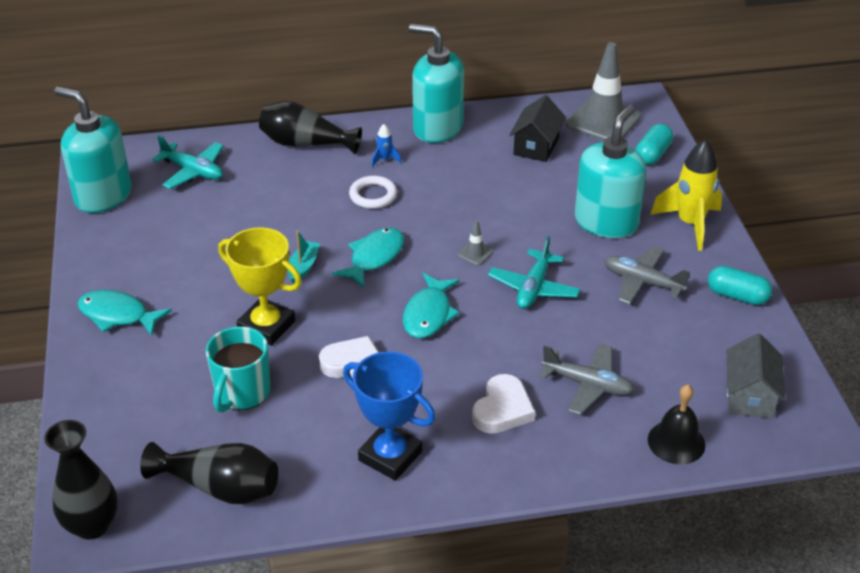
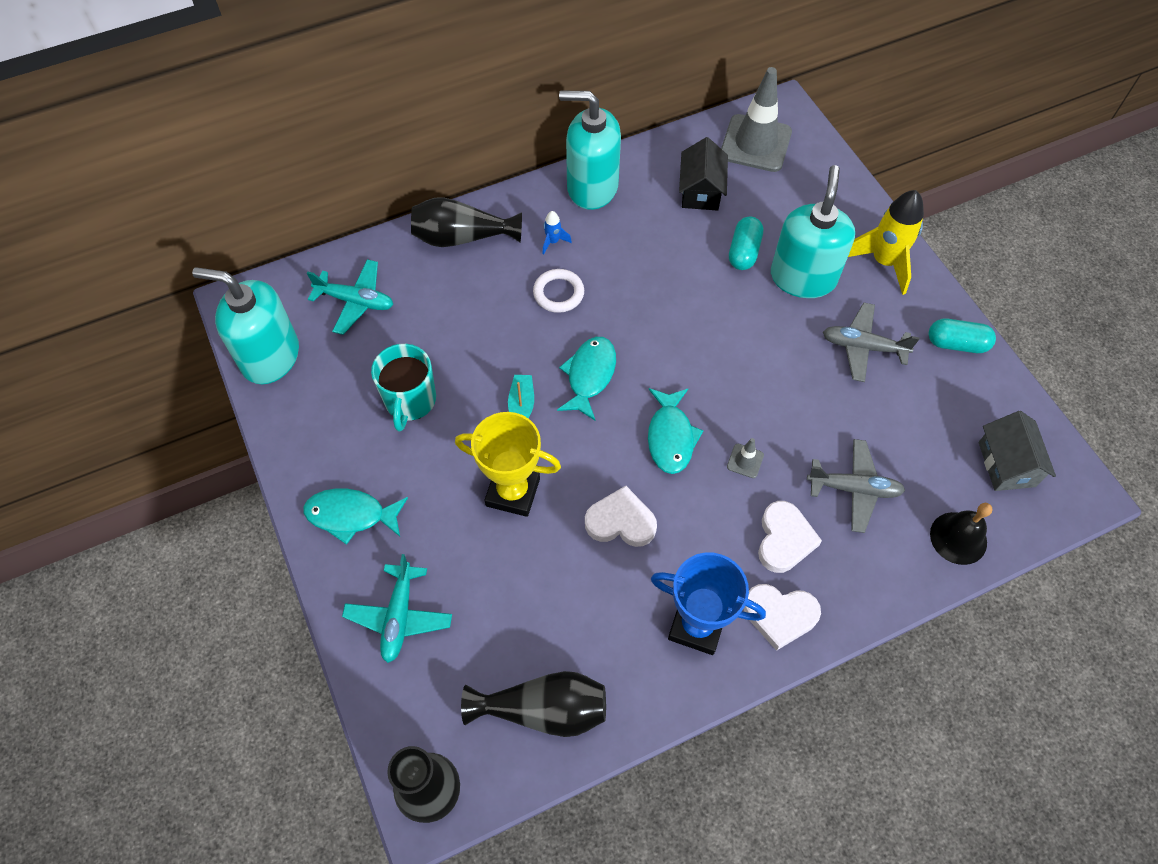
camera: 15 degrees left, 20 degrees up
(242, 393) = (520, 584): turquoise mug -> turquoise mug (410, 401)
(473, 465) = (779, 615): none -> white heart
(475, 253) = (689, 347): grey traffic cone -> grey traffic cone (745, 461)
(533, 288) = (761, 379): turquoise plane -> turquoise plane (399, 616)
(652, 154) = (818, 178): turquoise capsule -> turquoise capsule (744, 252)

